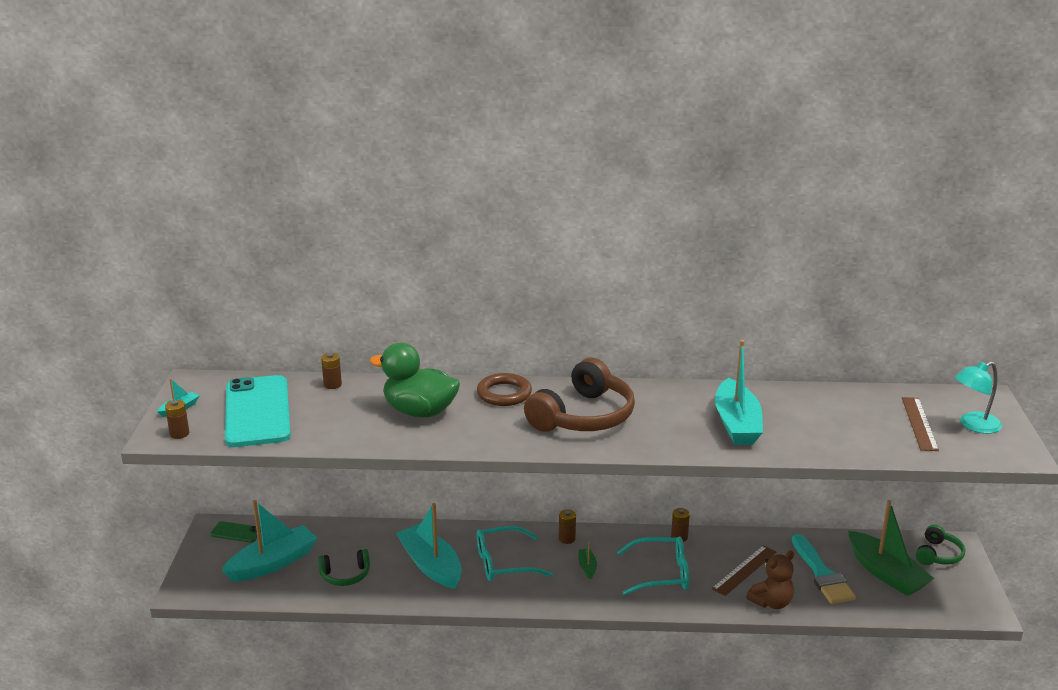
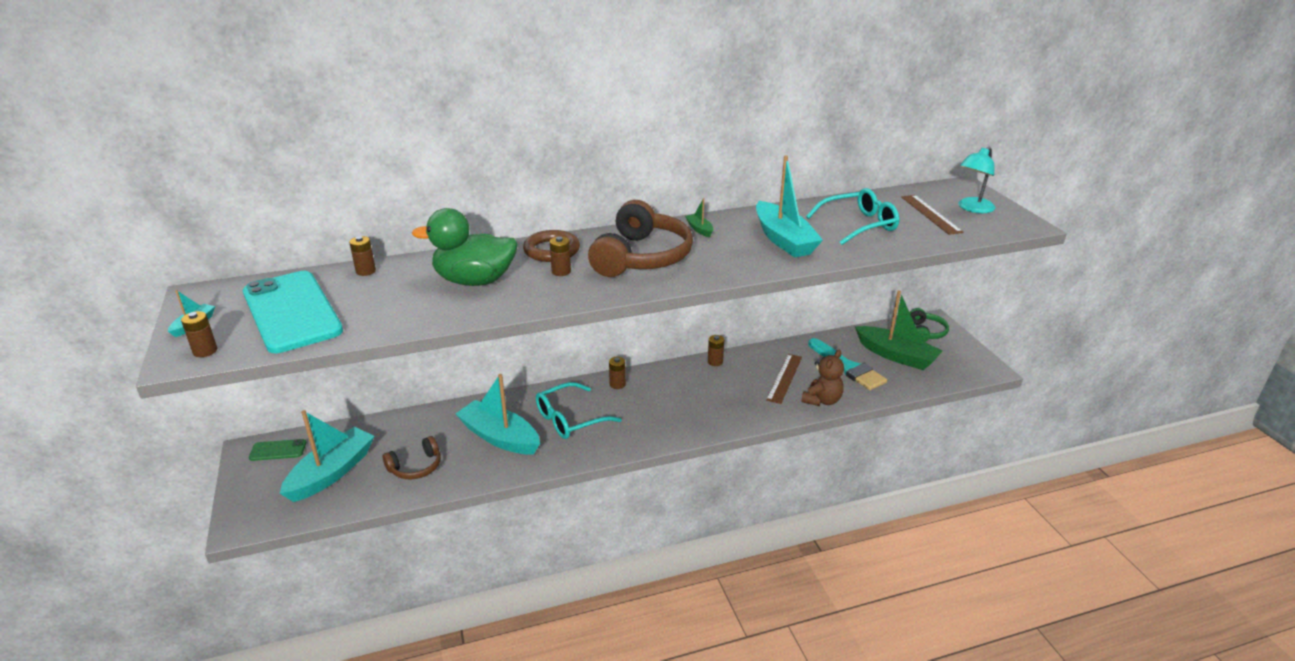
camera: 20 degrees left, 5 degrees up
(345, 575) = (416, 467): green headphones -> brown headphones
(500, 417) = (561, 271): none -> brown battery
(587, 567) = (648, 406): green boat -> green boat (699, 229)
(661, 574) = (716, 397): turquoise glasses -> turquoise glasses (858, 225)

